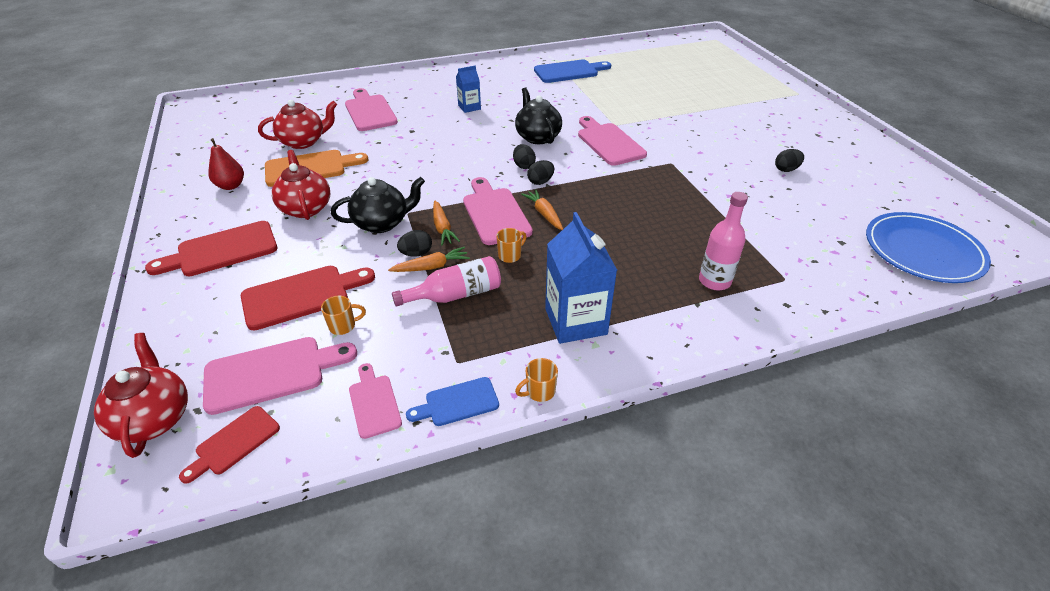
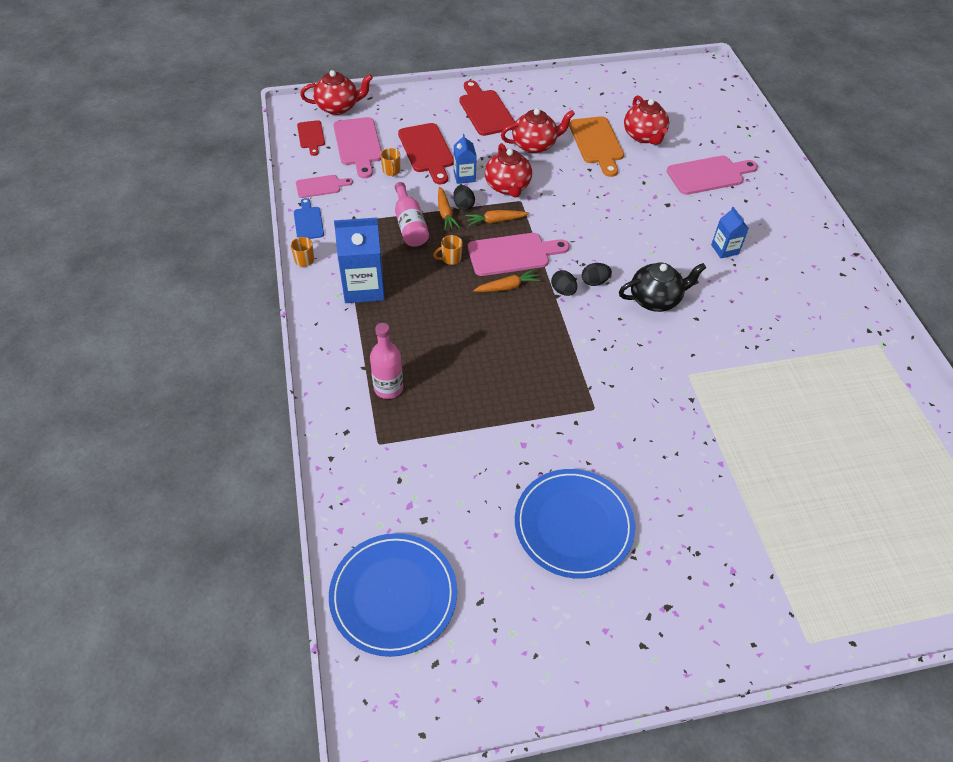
camera: 95 degrees right, 10 degrees up
(231, 186) = (571, 104): red pear -> none
(234, 442) = (311, 136): red cutting board -> red cutting board turned 150 degrees counterclockwise
(361, 257) = (464, 176): none -> blue carton
(382, 223) = (507, 187): black teapot -> red teapot
(510, 255) = (450, 259): orange mug -> orange mug turned 105 degrees clockwise
(569, 71) = (843, 354): blue cutting board -> none
(609, 142) = (643, 360): pink cutting board -> none
(786, 169) = (573, 525): black egg -> blue plate

